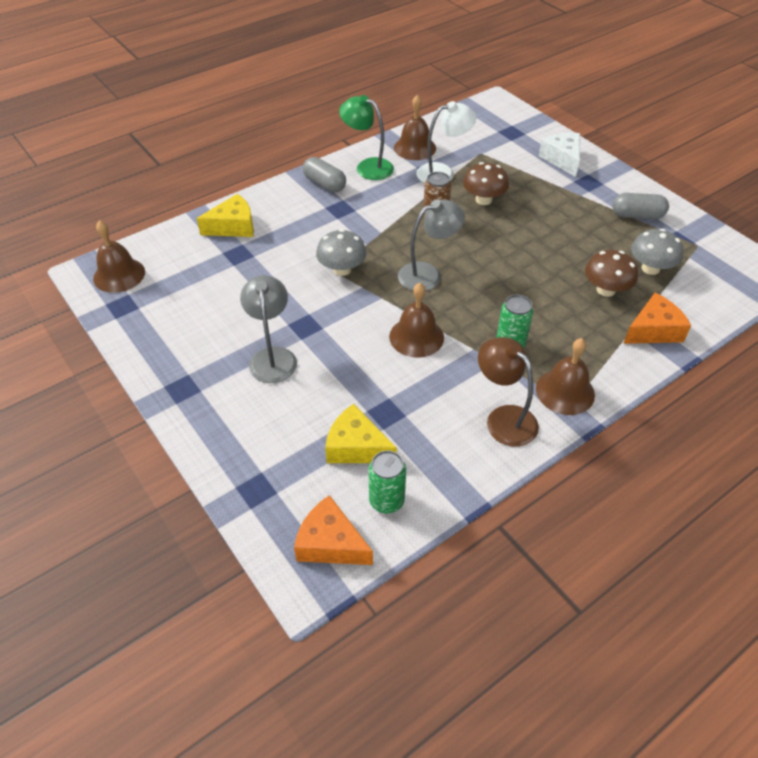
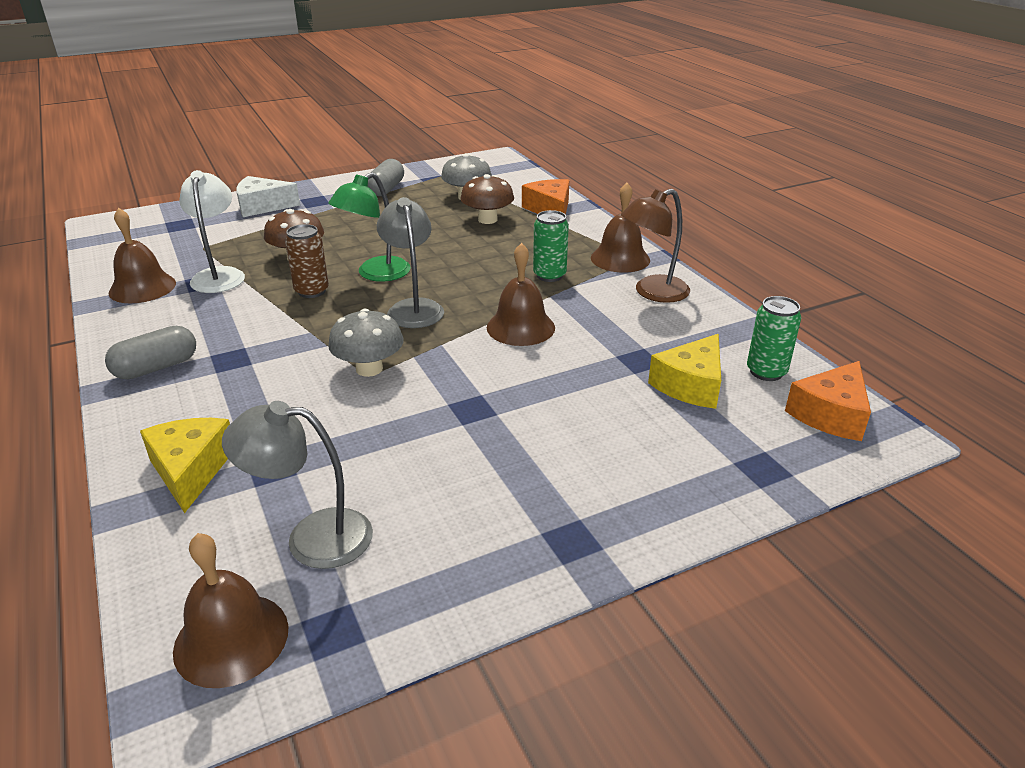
camera: 80 degrees left, 15 degrees down
(272, 357) = (525, 441): grey lamp -> grey lamp (312, 537)
(367, 167) = (149, 327): green lamp -> green lamp (375, 274)

